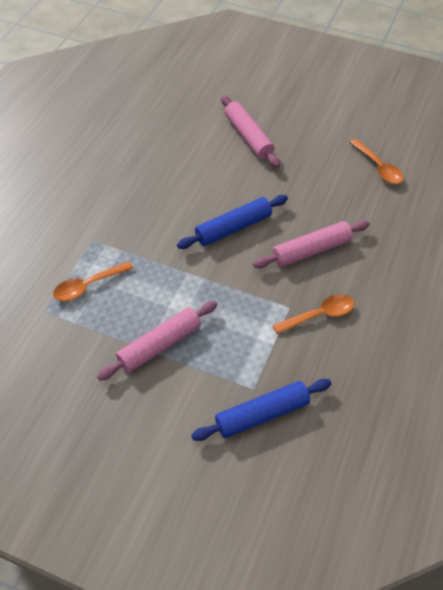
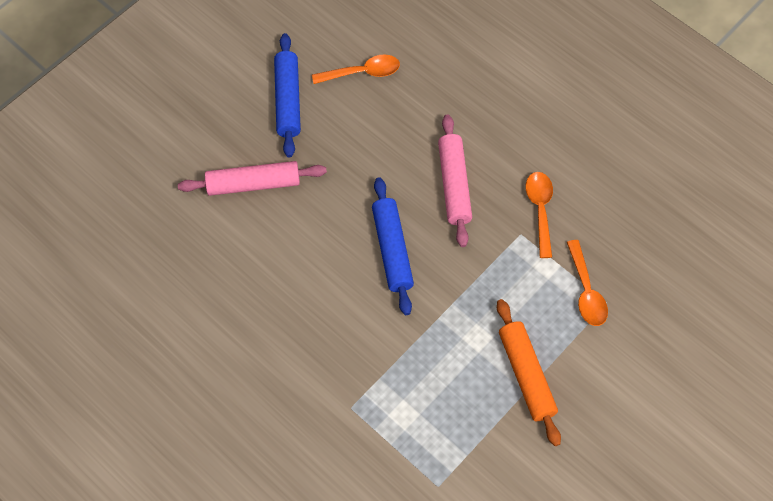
camera: 70 degrees left, 10 degrees up
(88, 286) = (418, 429): orange spoon -> orange spoon (586, 291)
(159, 345) = (526, 375): pink rolling pin -> orange rolling pin
(262, 414) = (637, 304): blue rolling pin -> blue rolling pin (288, 100)

